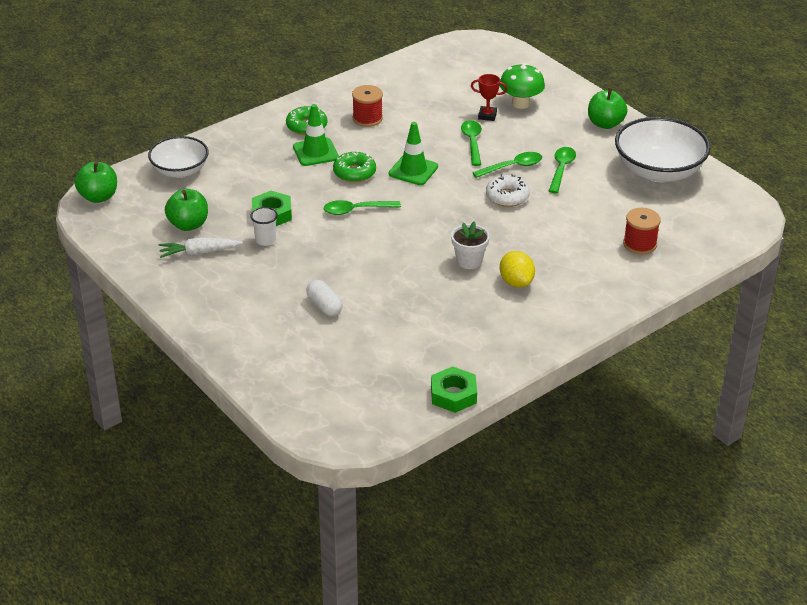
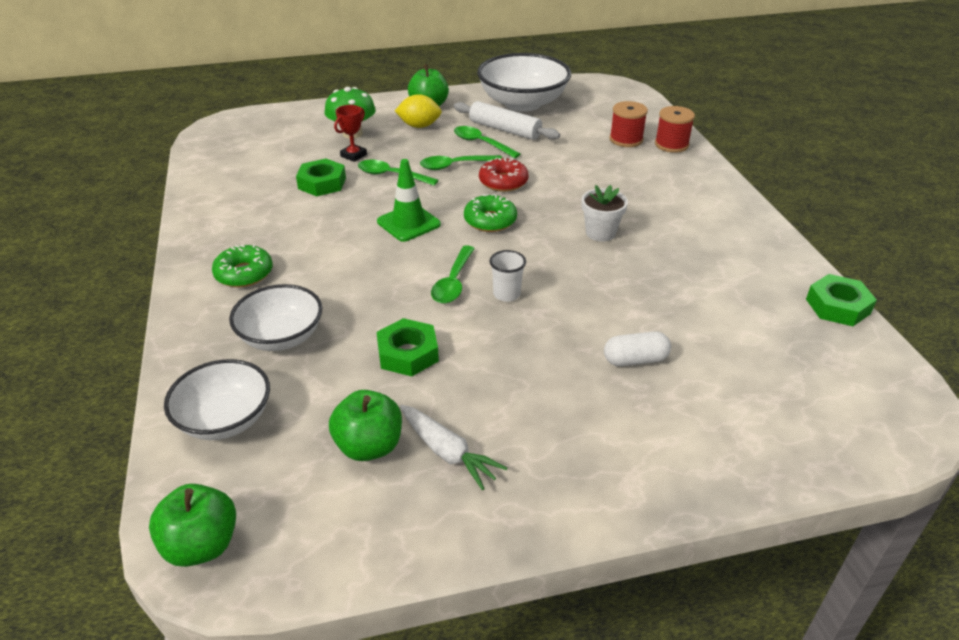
camera: 65 degrees left, 0 degrees up
(199, 252) = (447, 452): white carrot -> white carrot turned 60 degrees counterclockwise
(257, 163) = (281, 337): none -> white bowl
(265, 240) = (462, 375): white cup -> white cup (506, 294)
(315, 152) = (306, 281): green traffic cone -> none
(354, 173) = (376, 263): green donut -> green donut (490, 220)
(367, 118) = (277, 226): red spool -> red spool (671, 144)
(436, 116) = (322, 183): none -> green nut
(507, 196) = (503, 182): white donut -> red donut
(512, 167) = (455, 166): green spoon -> green spoon turned 105 degrees counterclockwise
(516, 282) = (652, 215): yellow lemon -> yellow lemon (419, 126)
(597, 175) = (505, 129): none -> white rolling pin

